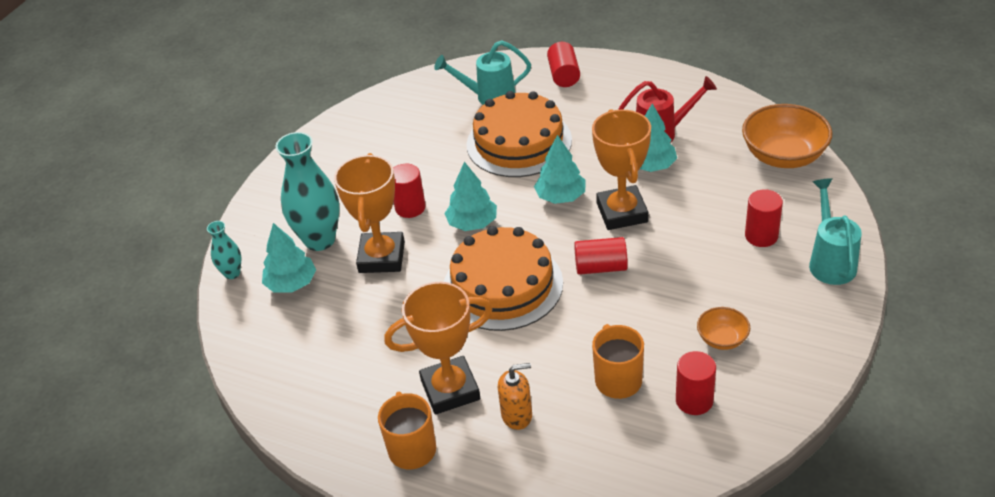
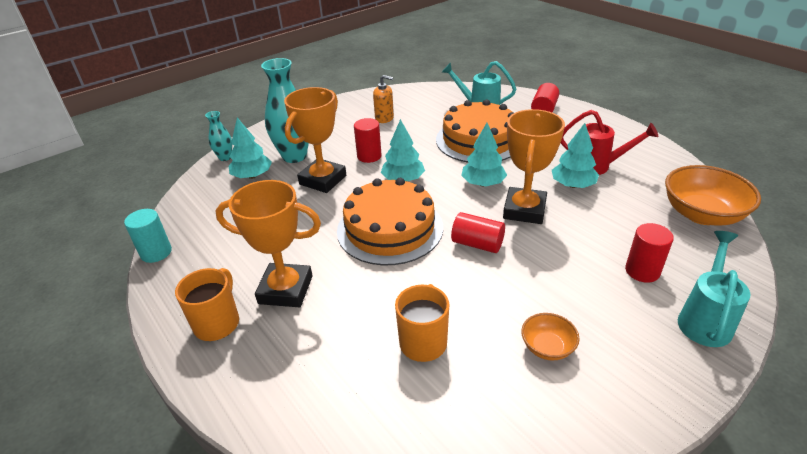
camera: 25 degrees right, 5 degrees down
(270, 413) = (156, 252): none -> turquoise cylinder
(517, 415) = (317, 334): orange soap dispenser -> orange soap dispenser (384, 118)
(694, 400) = (481, 394): red cylinder -> none

